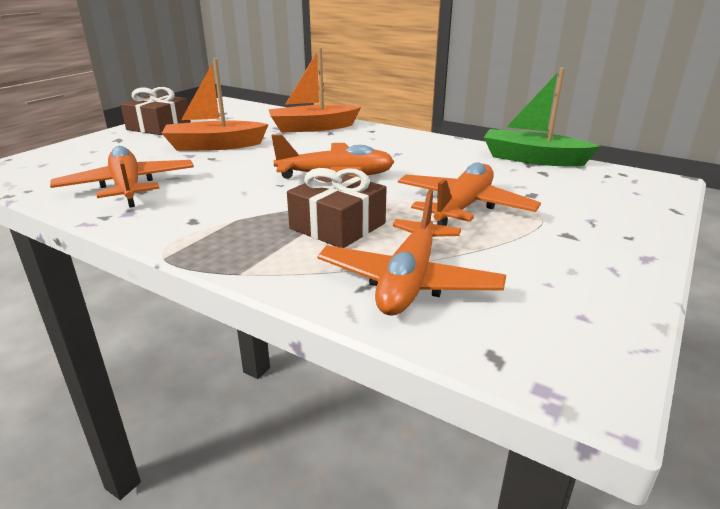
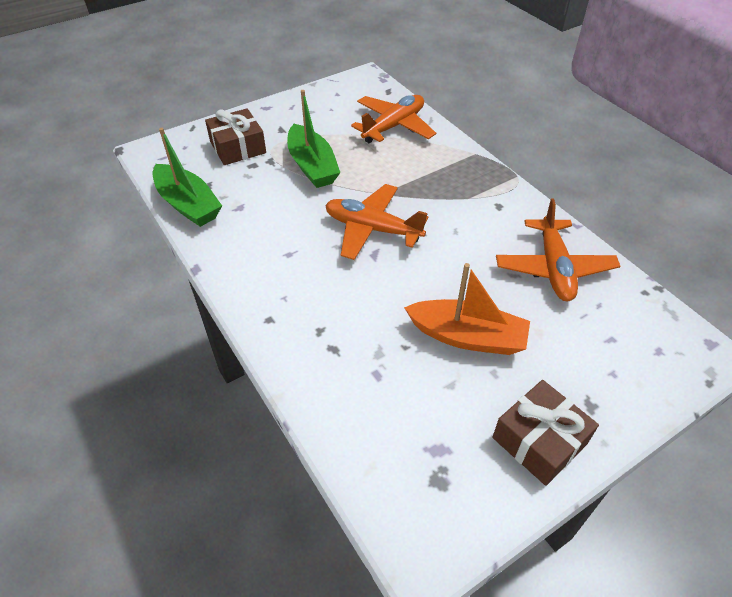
camera: 155 degrees left, 20 degrees up
(312, 128) = (332, 354): orange boat -> none
(337, 226) = (405, 172): brown gift -> brown gift (238, 147)
(463, 207) = (312, 166): orange plane -> green boat

